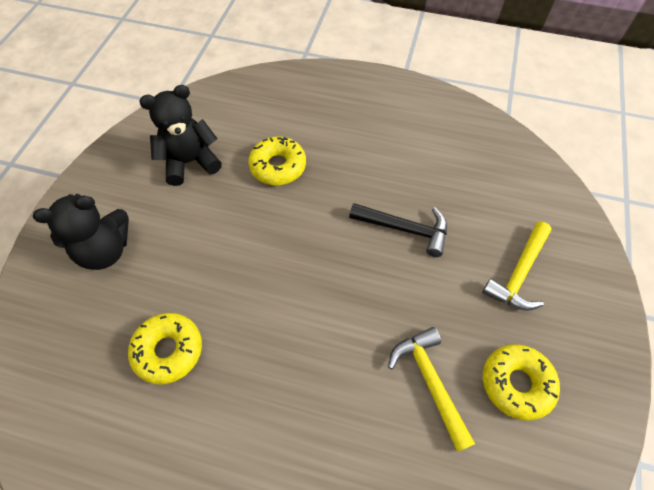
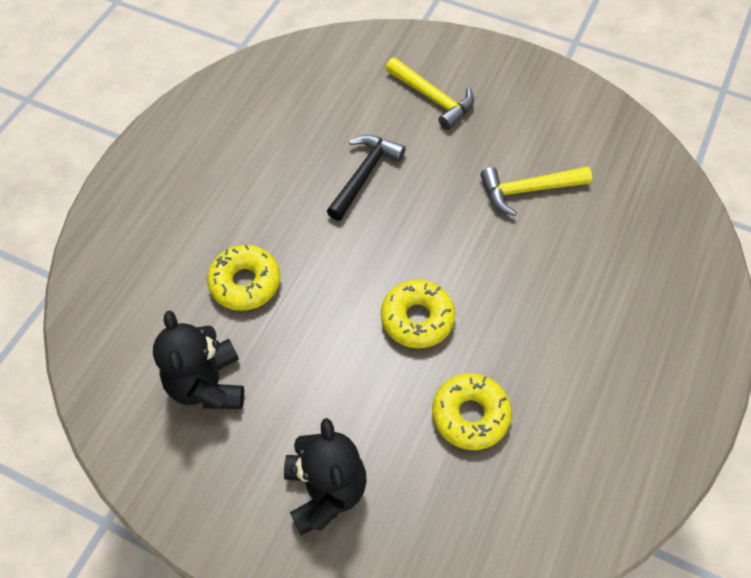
camera: 80 degrees left, 0 degrees up
(516, 383) = (535, 130): yellow donut -> yellow donut (417, 319)

